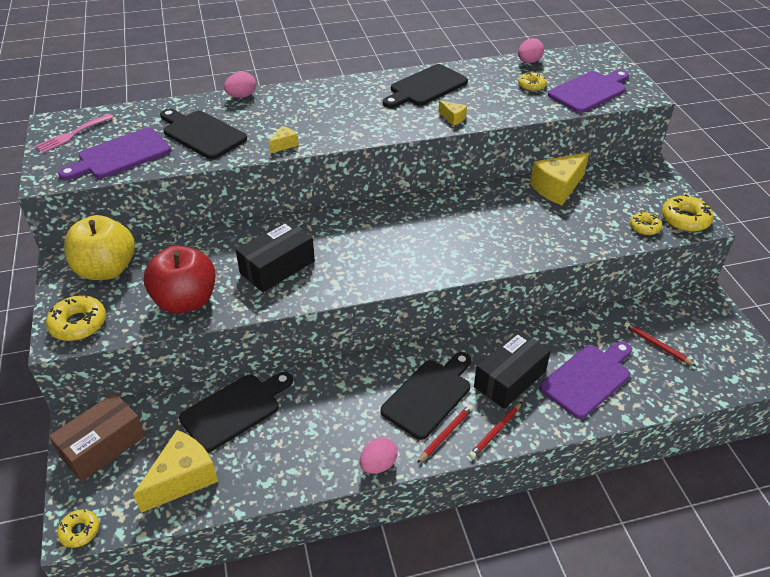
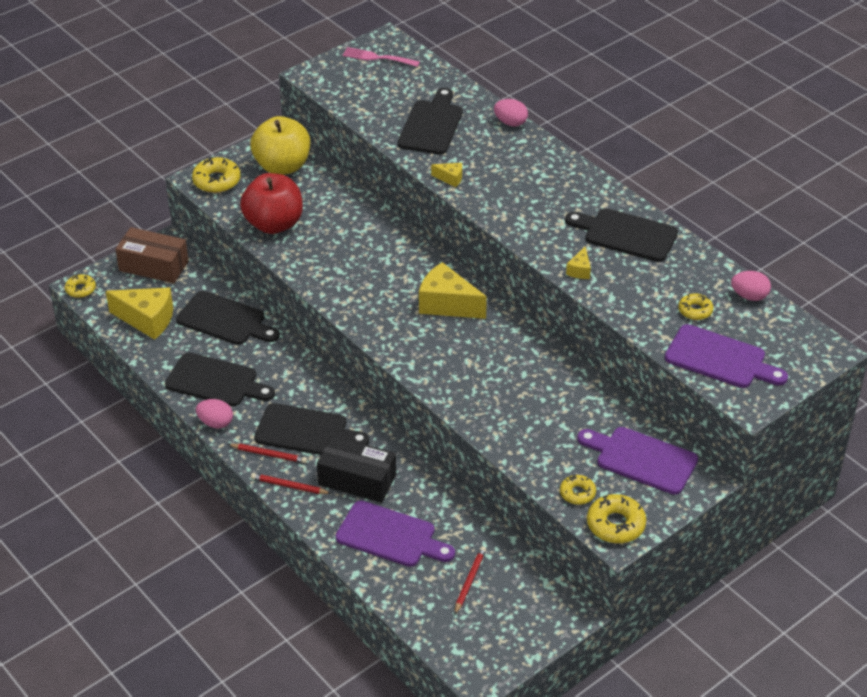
camera: 65 degrees right, 0 degrees up
(120, 155) = (367, 96): purple cutting board -> purple cutting board (641, 459)
(277, 267) = (346, 258): black box -> none
(318, 445) = (216, 381): none -> black cutting board
(557, 188) = (600, 411): yellow cheese -> yellow cheese (447, 304)

